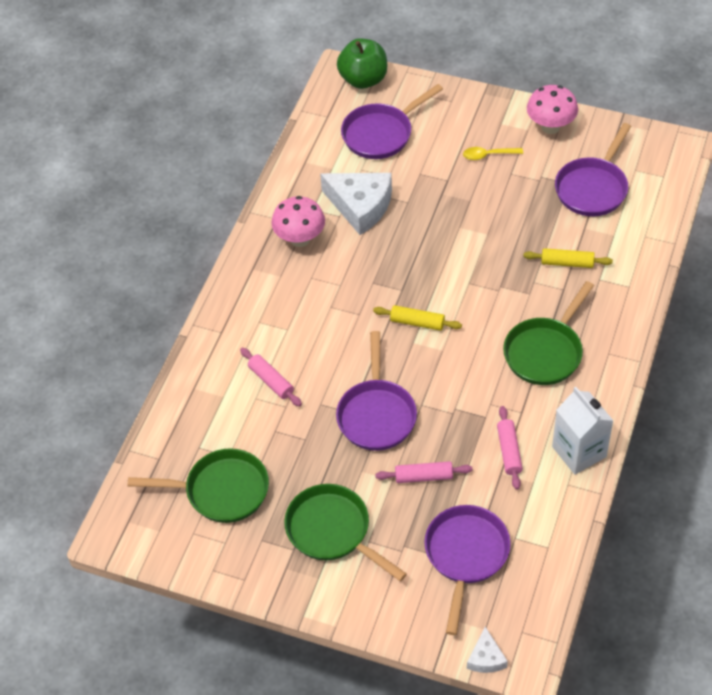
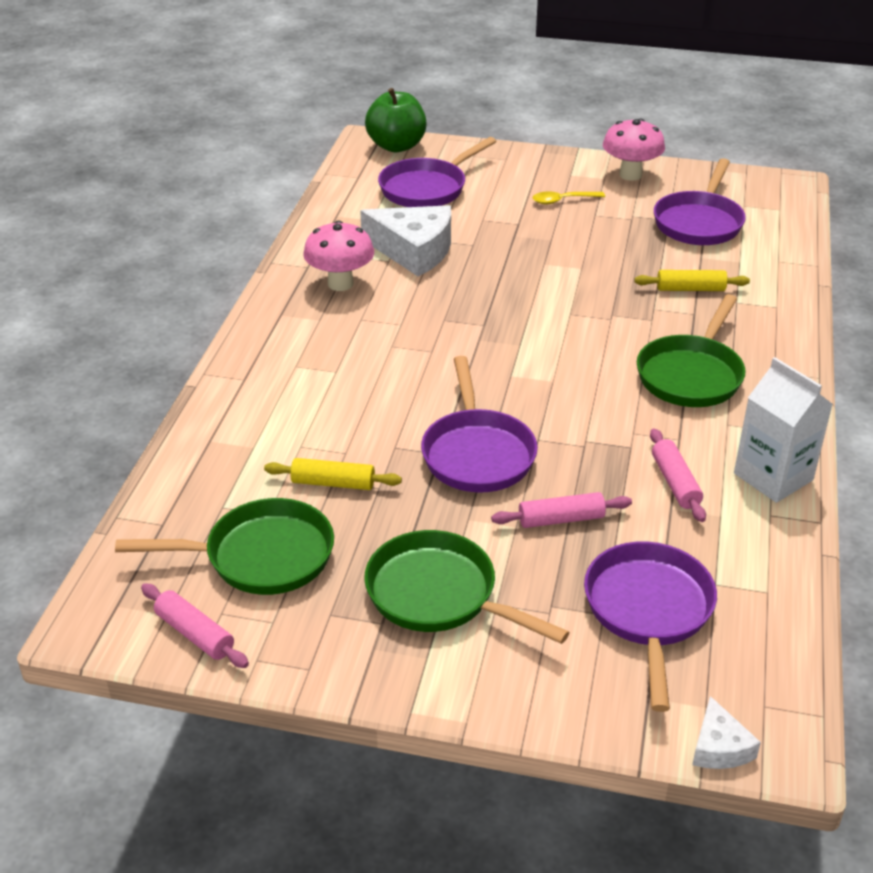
camera: 10 degrees left, 15 degrees down
(271, 381) = (321, 426): pink rolling pin -> pink rolling pin (195, 634)
(417, 322) = (512, 355): yellow rolling pin -> yellow rolling pin (333, 483)

